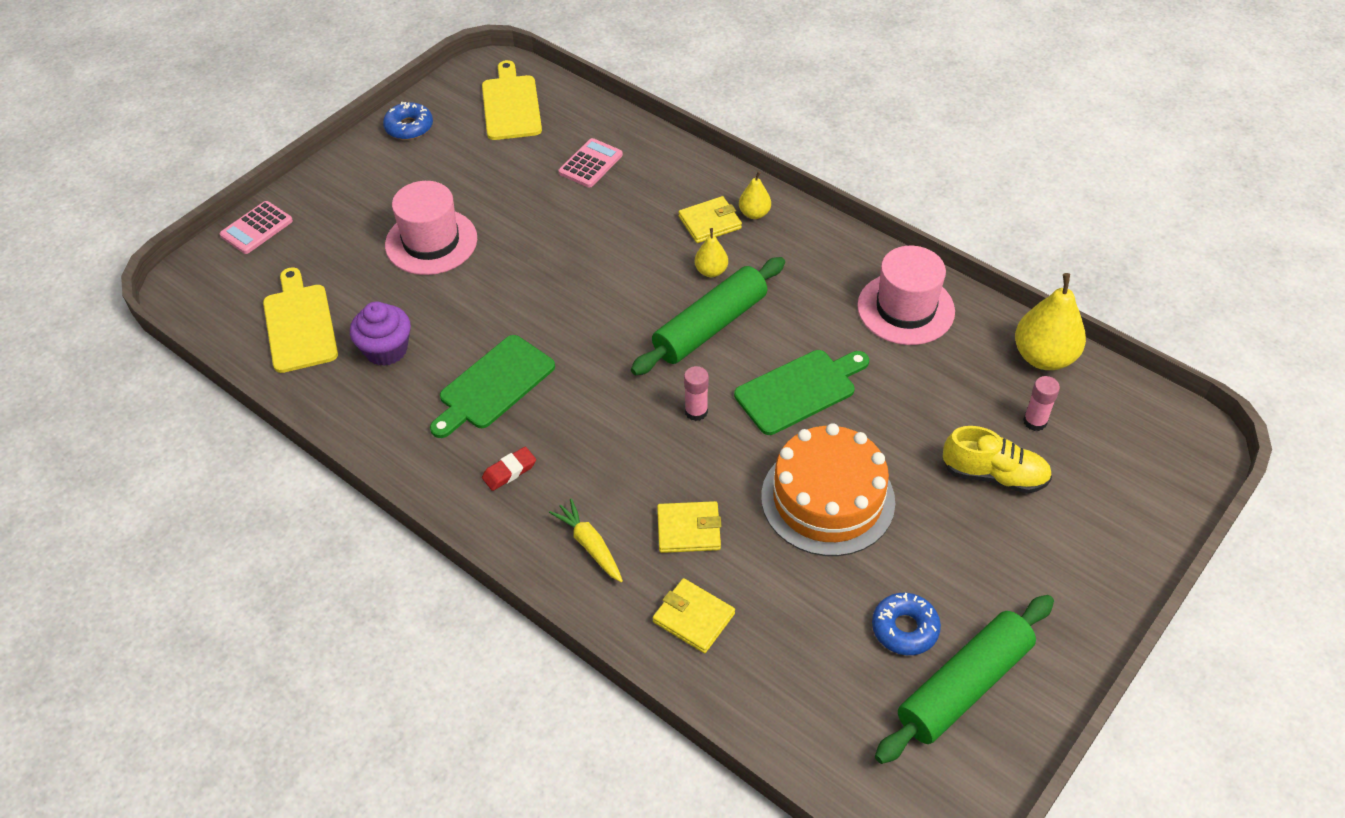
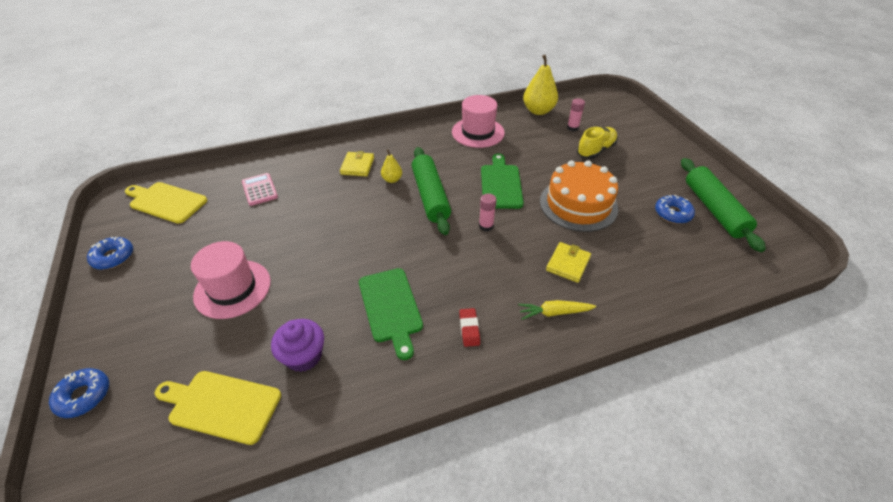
camera: 60 degrees left, 5 degrees down
(256, 228) = (84, 396): pink calculator -> blue donut
(693, 618) = (632, 288): yellow wallet -> none
(754, 214) = (368, 149): yellow pear -> none

